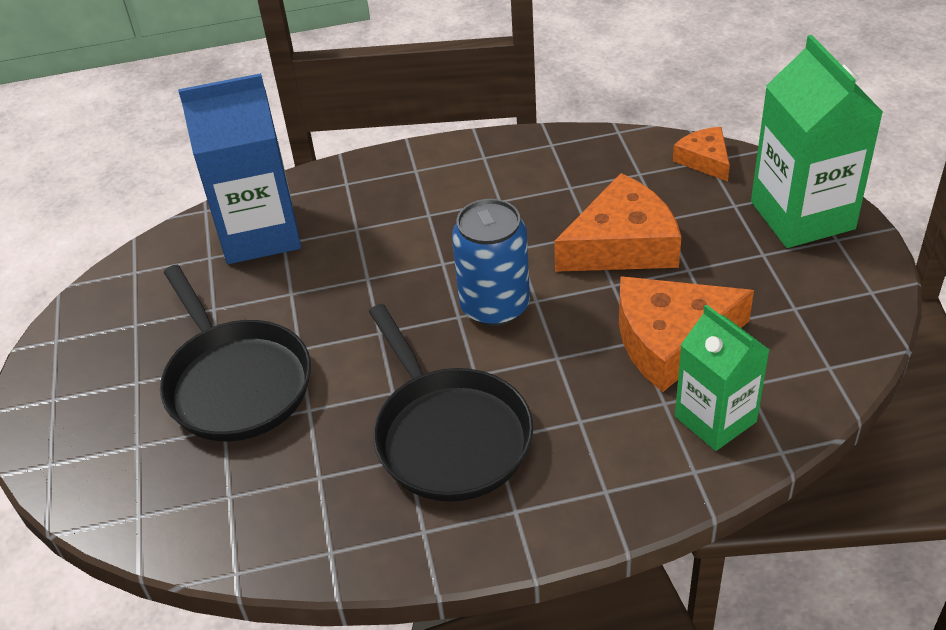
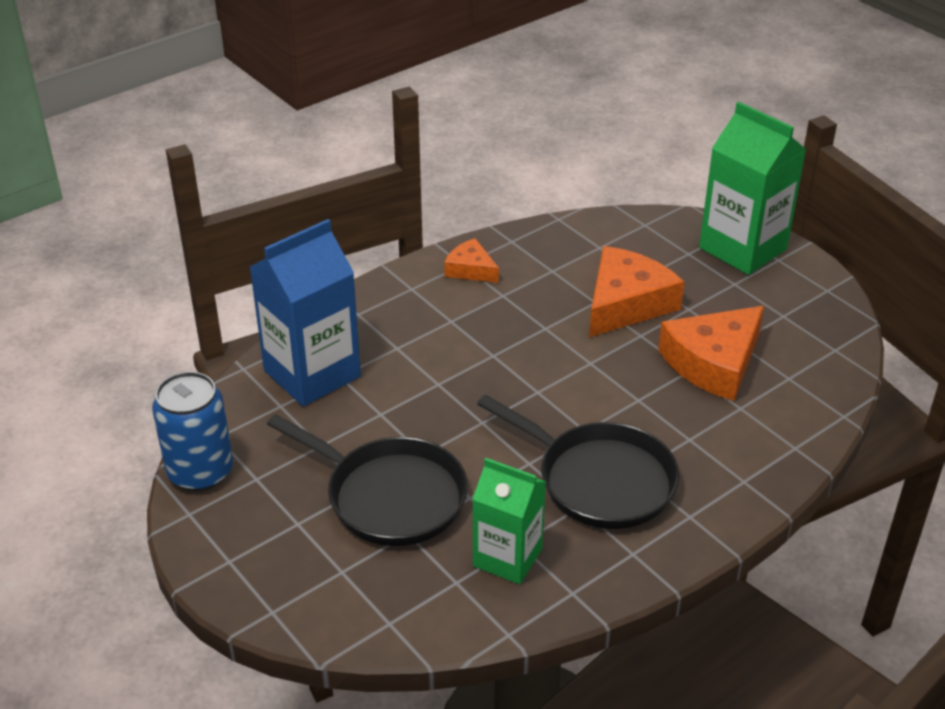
camera: 30 degrees left, 5 degrees down
(494, 306) = (561, 375): blue can -> blue can (200, 472)
(704, 160) = (642, 225): orange cheese -> orange cheese (470, 269)
(715, 419) = (784, 408): green carton -> green carton (507, 557)

